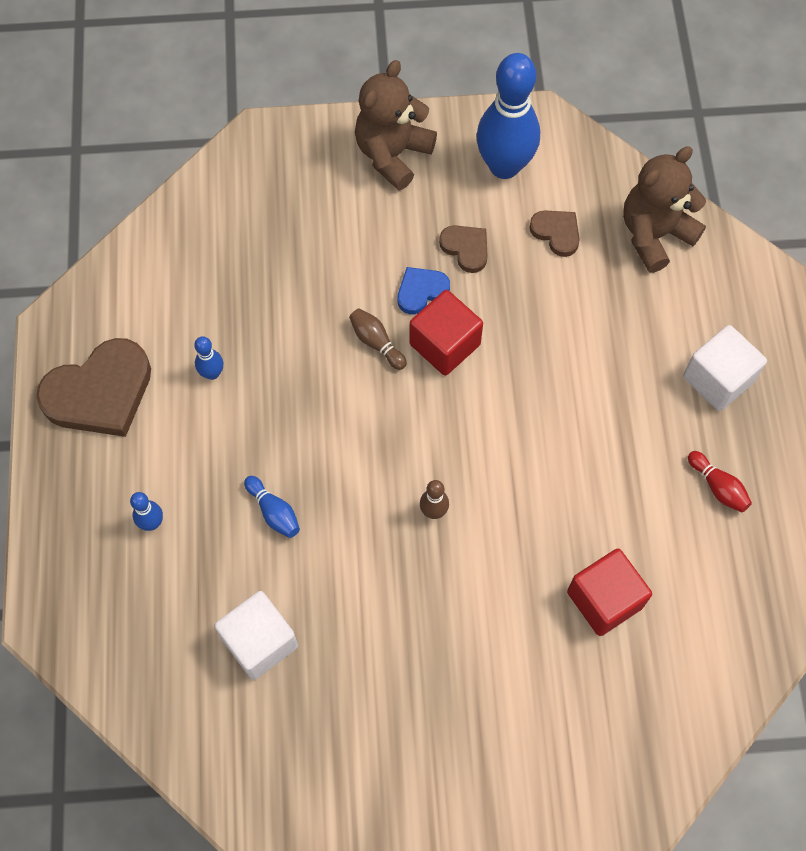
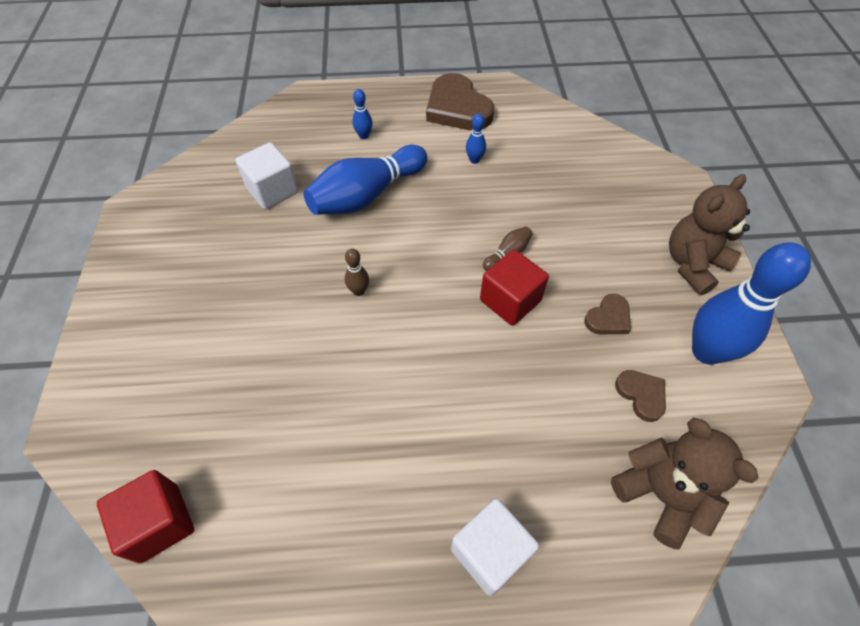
camera: 90 degrees right, 10 degrees down
(274, 512) = (366, 195): blue bowling pin -> blue bowling pin, size x2.36
(392, 154) = (693, 264): brown teddy bear -> brown teddy bear turned 75 degrees counterclockwise
(421, 291) = (559, 284): blue heart -> none
(556, 233) = (641, 395): brown heart -> brown heart turned 75 degrees counterclockwise
(604, 599) = (263, 419): red cube -> red cube (159, 523)
(718, 487) = (365, 539): red bowling pin -> none

